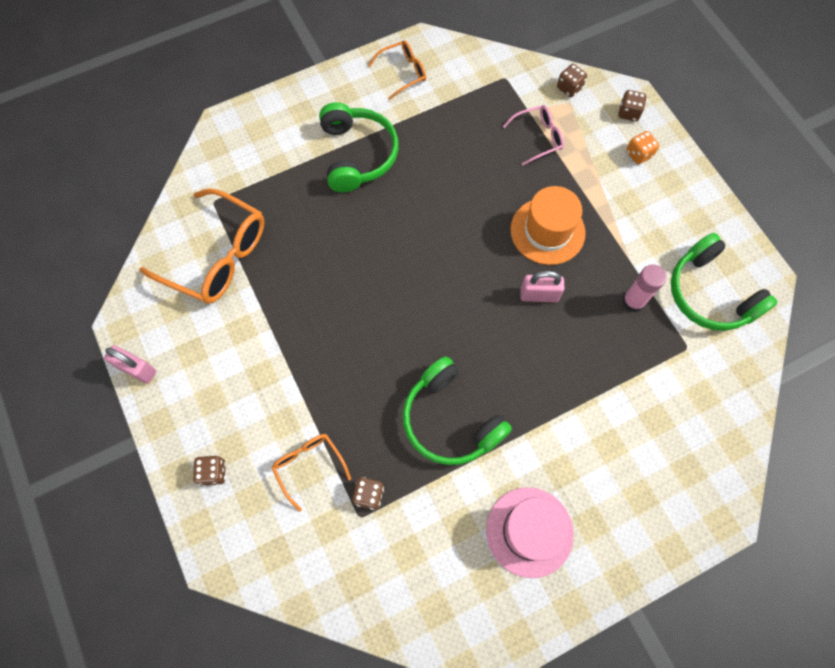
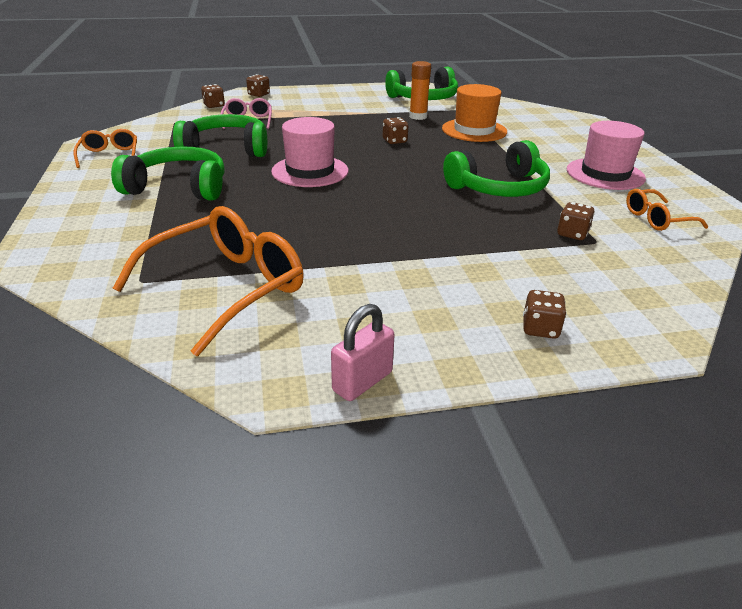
camera: 75 degrees left, 35 degrees down
(308, 466) = (537, 262): orange glasses -> orange glasses (656, 219)
(428, 241) = (310, 171): none -> pink hat
(453, 152) = (226, 149): none -> green headphones
(539, 295) = (394, 141): pink padlock -> brown dice
(547, 231) = (338, 130): orange hat -> orange hat (474, 130)
(633, 301) = (418, 117): pink glue stick -> orange glue stick
(638, 154) = (297, 97): orange dice -> none

